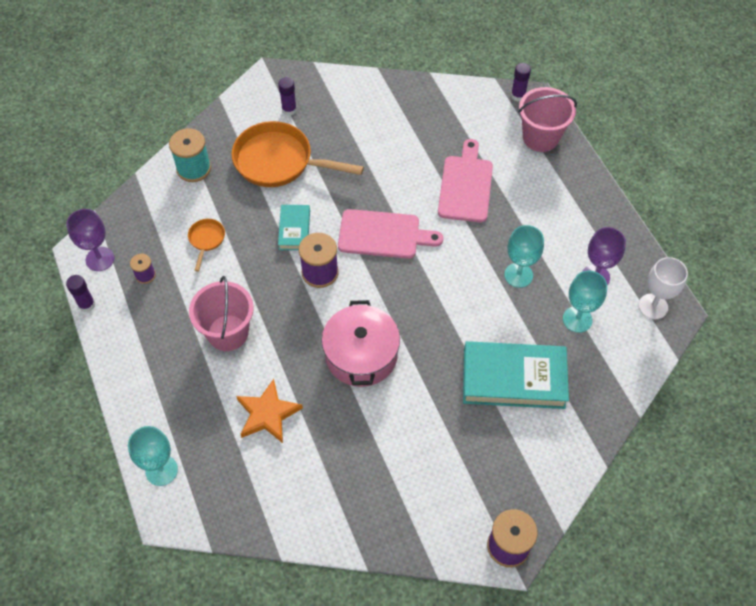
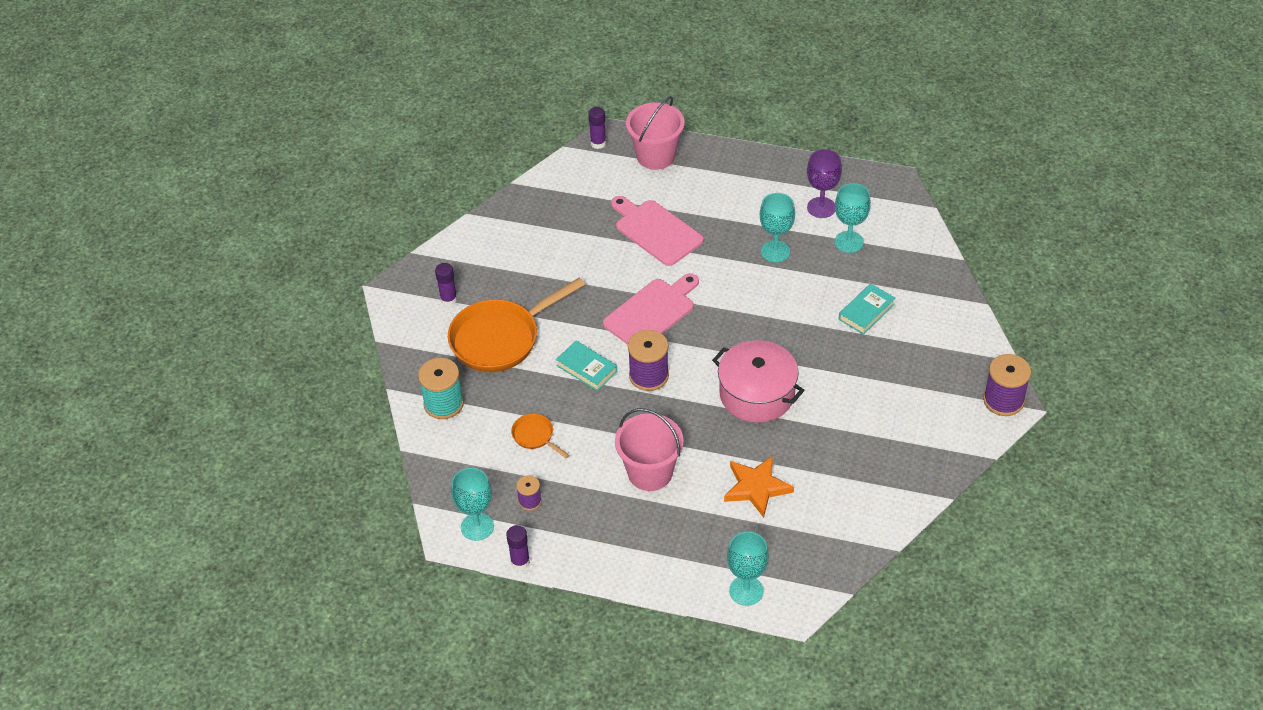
camera: 50 degrees left, 10 degrees down
(100, 259) = (477, 526): purple goblet -> turquoise goblet
(513, 379) = (866, 312): turquoise book -> turquoise book, size x0.53
(653, 306) = (878, 192): white goblet -> none

